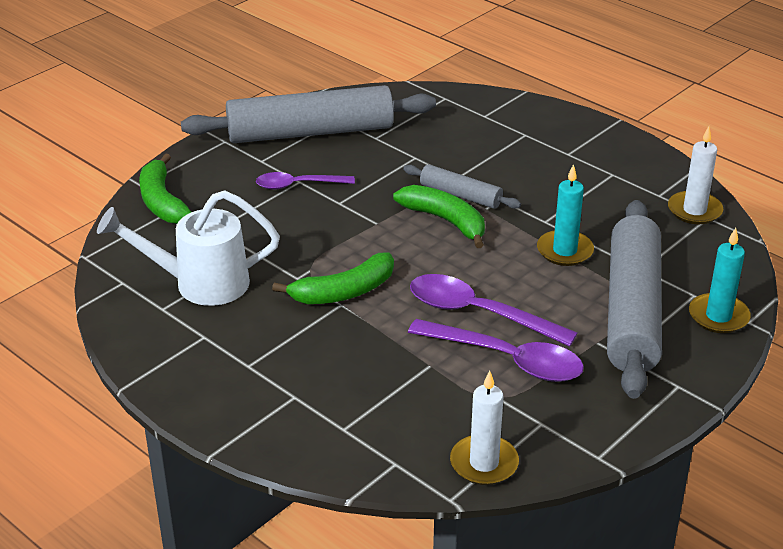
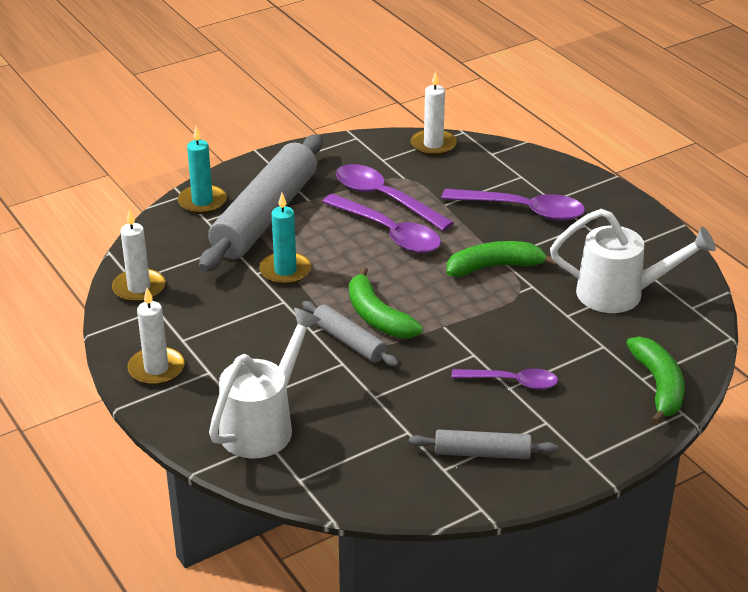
camera: 165 degrees left, 0 degrees up
(310, 132) = (482, 453): grey rolling pin -> grey rolling pin, size x0.48
(329, 373) = (522, 210): none -> purple spoon
(495, 124) = (263, 425): none -> white watering can
(614, 149) = (156, 369): none -> white candle

